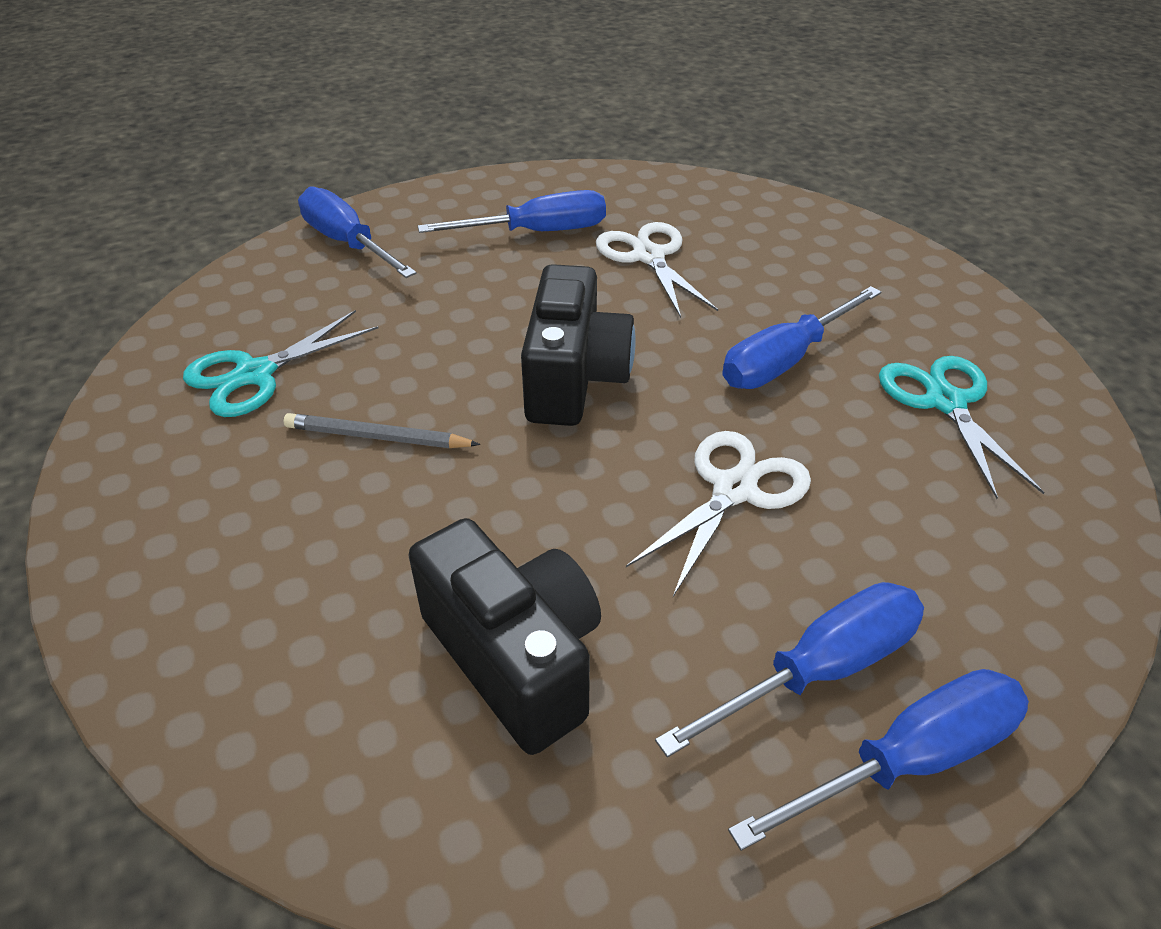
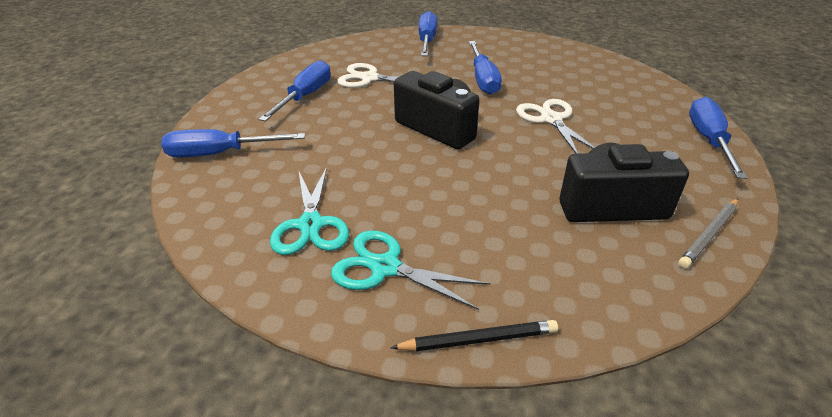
camera: 55 degrees left, 5 degrees down
(112, 610) = (479, 339): none -> black pencil
(377, 437) = (420, 197): grey pencil -> grey pencil (709, 235)
(819, 669) = (659, 140): blue screwdriver -> blue screwdriver (427, 40)
(945, 402) = (541, 62): turquoise scissors -> turquoise scissors (385, 267)

